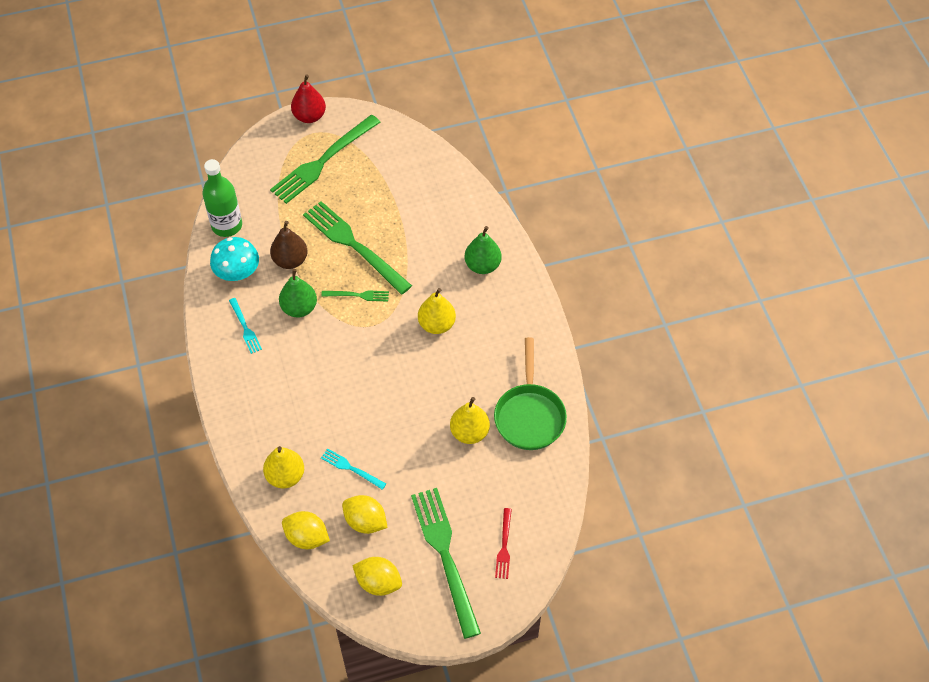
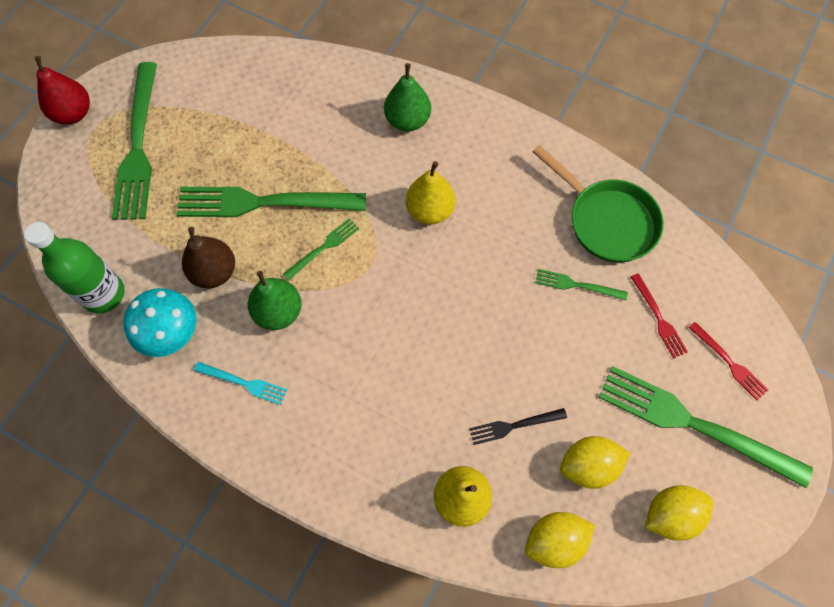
camera: 45 degrees left, 10 degrees up
(351, 468) = (514, 426): turquoise fork -> black fork
(469, 432) = (576, 285): yellow pear -> green fork
(493, 489) = (658, 318): none -> red fork

